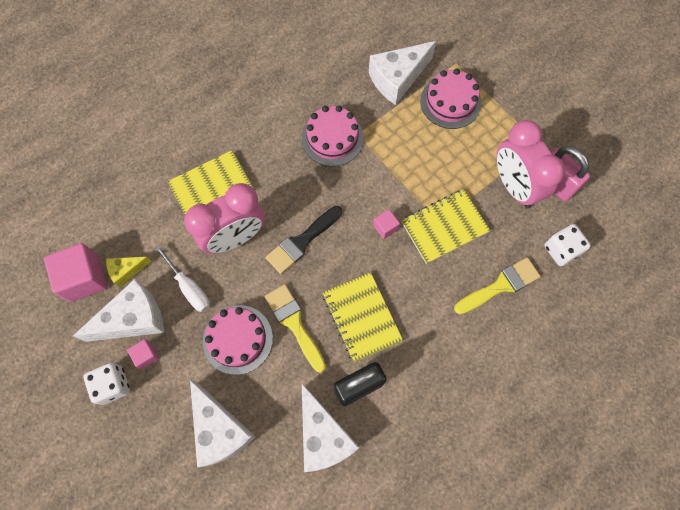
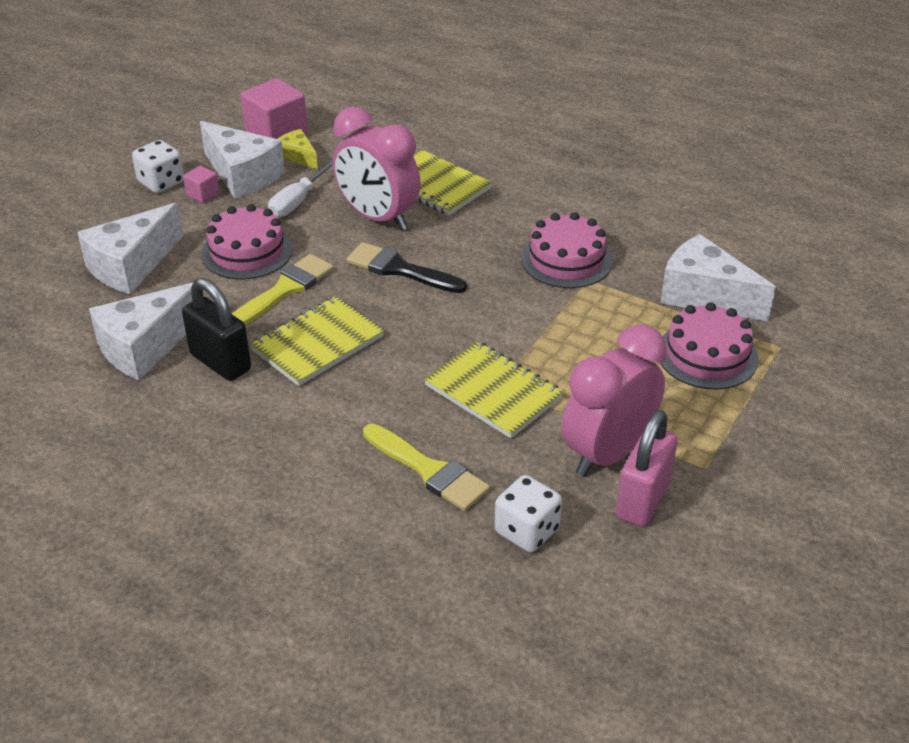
camera: 70 degrees right, 30 degrees down
(385, 227) = (460, 336): pink cube -> none

